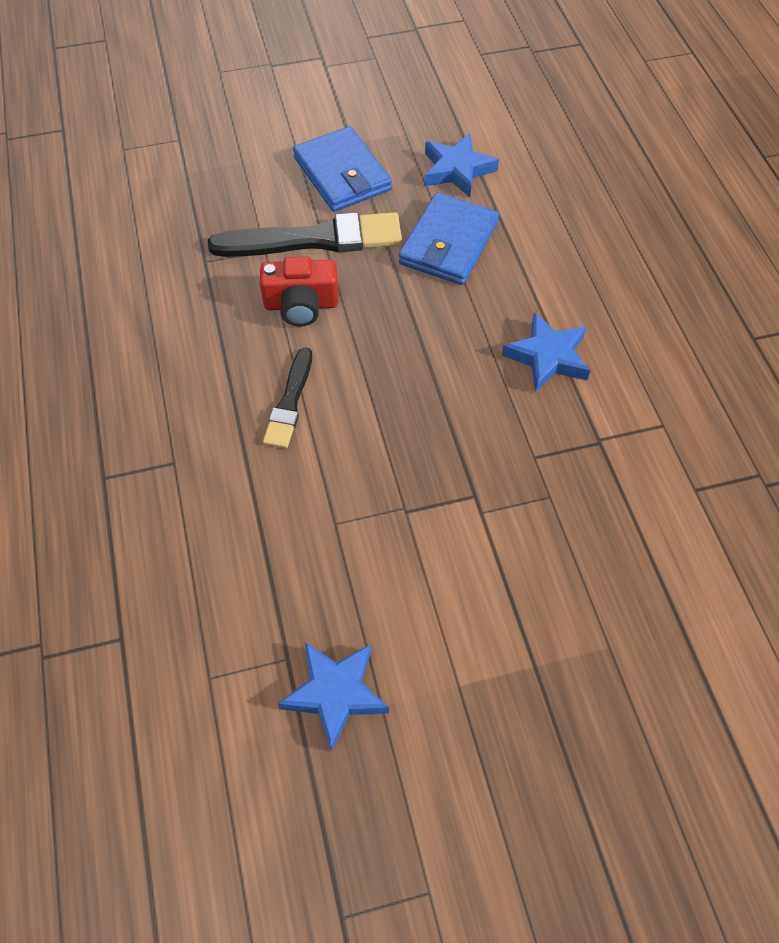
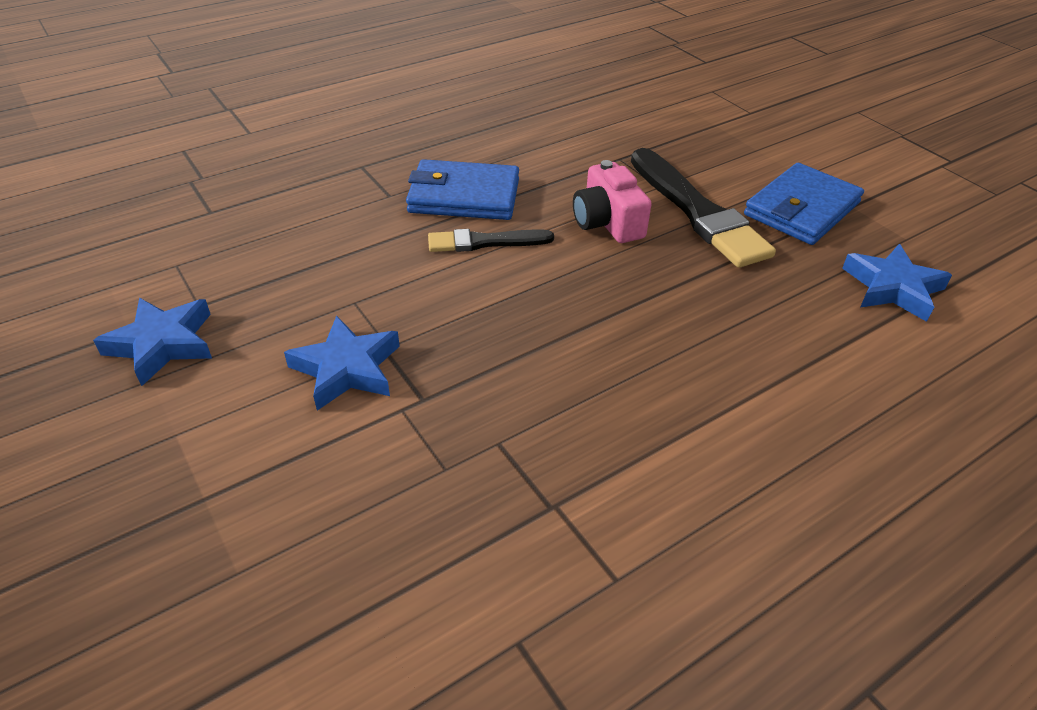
camera: 70 degrees right, 15 degrees down
(301, 305) = (607, 222): red camera -> pink camera
(448, 243) = (772, 304): blue wallet -> blue wallet (464, 196)
(547, 357) = (660, 426): blue star -> blue star (346, 369)

